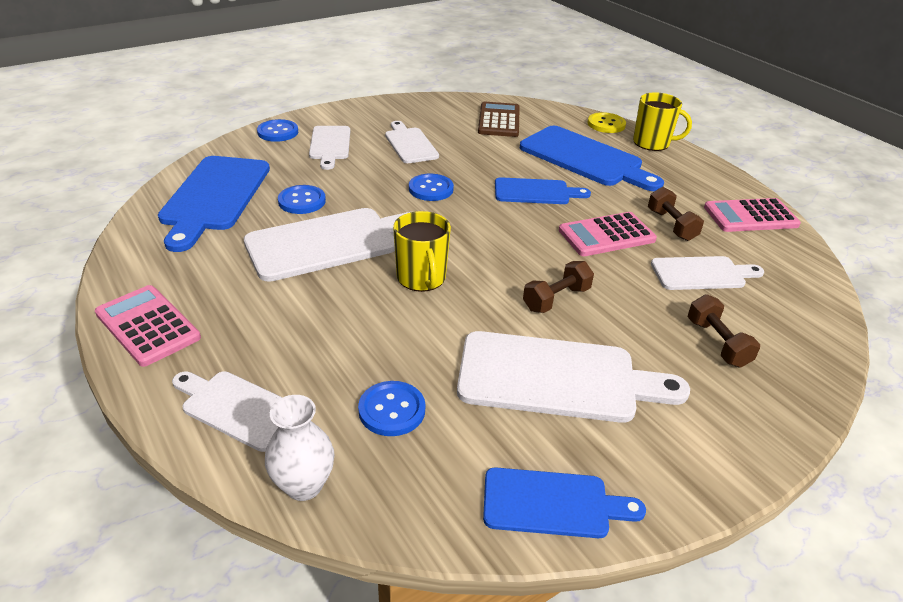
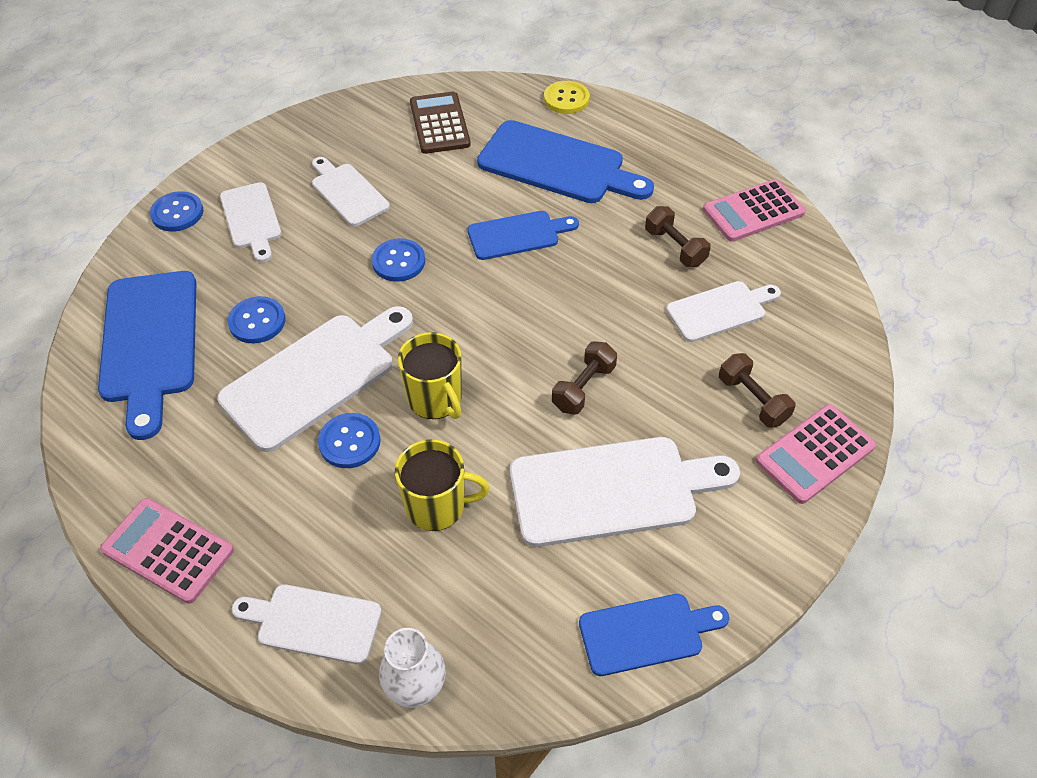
camera: 15 degrees left, 15 degrees up
(392, 410) = (466, 577): blue button -> blue button (349, 442)
(606, 235) = (611, 281): pink calculator -> pink calculator (815, 454)
(652, 143) = (626, 119): yellow mug -> yellow mug (437, 505)

